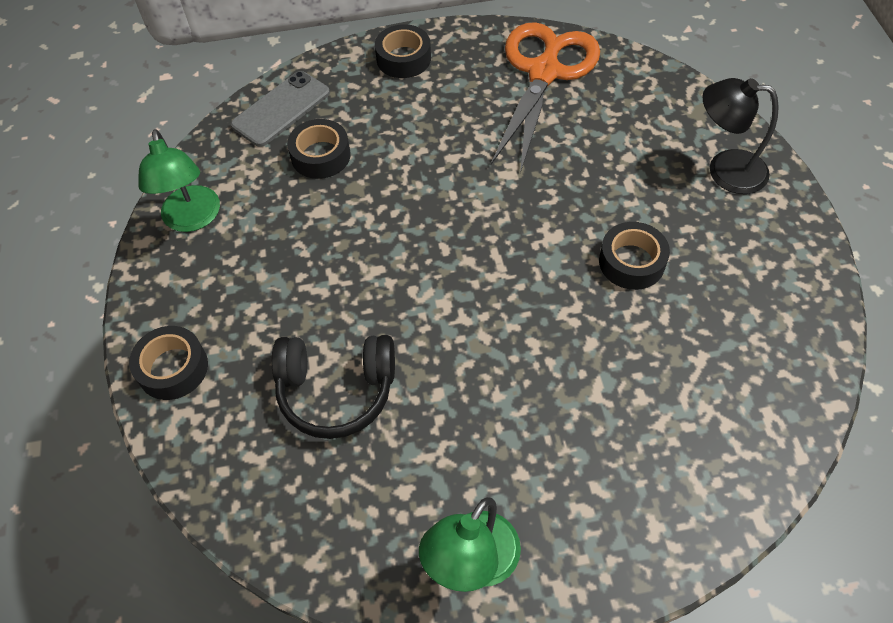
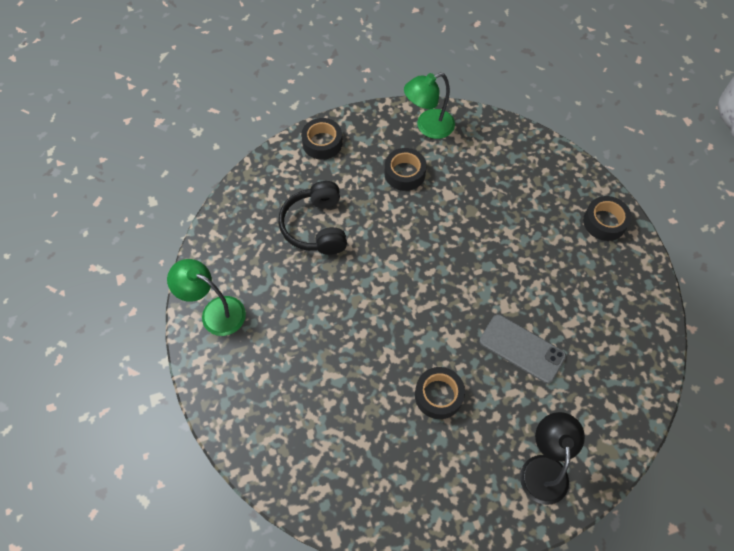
camera: 80 degrees right, 5 degrees up
(281, 109) = (532, 154): grey phone -> grey phone (522, 348)
(321, 156) = (495, 185): black tape -> black tape (404, 173)
(544, 72) = (618, 323): orange scissors -> none

